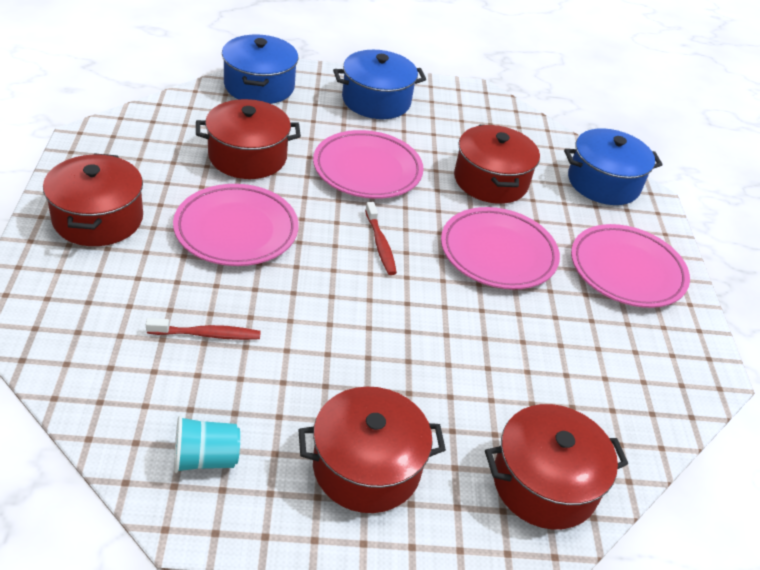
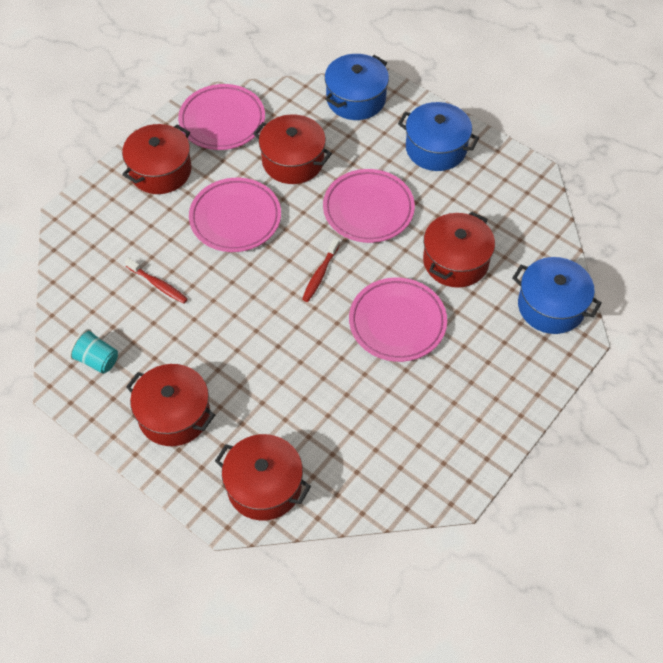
camera: 45 degrees right, 15 degrees up
(627, 271) = (483, 386): pink plate -> pink plate (222, 121)

